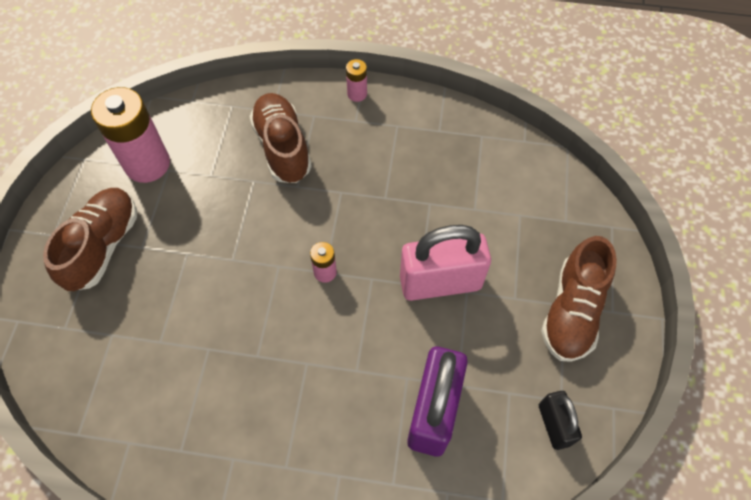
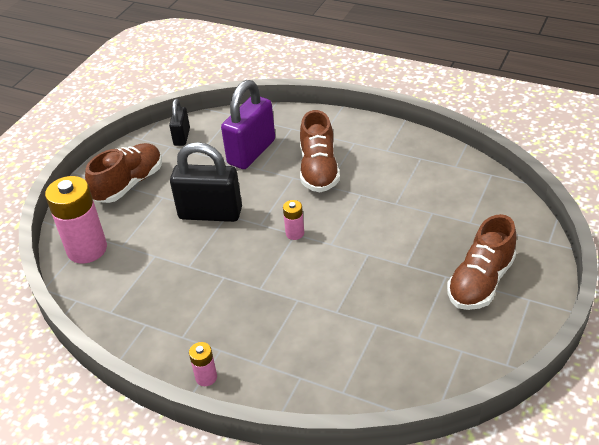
camera: 160 degrees left, 20 degrees down
(147, 164) = (439, 346): pink battery -> pink battery (87, 249)
(282, 147) = (301, 336): brown shoe -> brown shoe (319, 170)
(440, 282) = (210, 213): pink padlock -> black padlock

